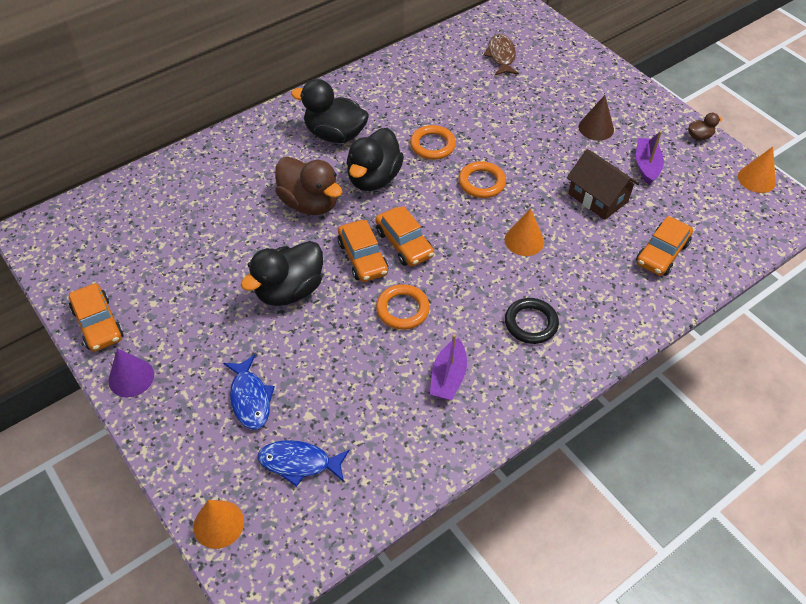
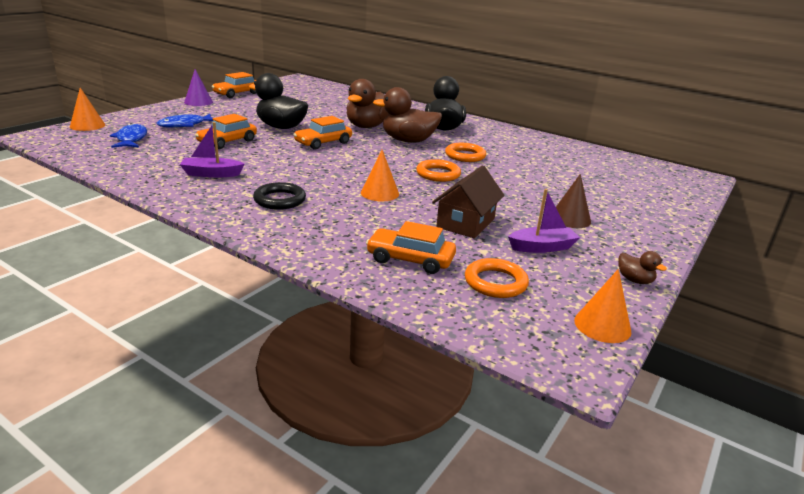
camera: 70 degrees right, 25 degrees down
(373, 178) = (408, 141): black duck -> brown duck
(402, 309) = (276, 156): orange ring -> orange ring (495, 282)
(404, 243) = (346, 153): orange car -> orange car (227, 142)
(501, 56) = (615, 173): brown fish -> none

